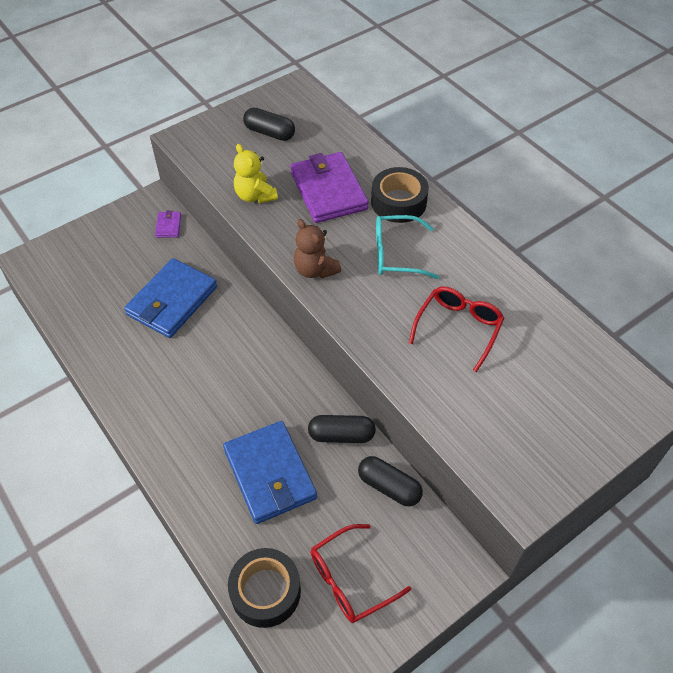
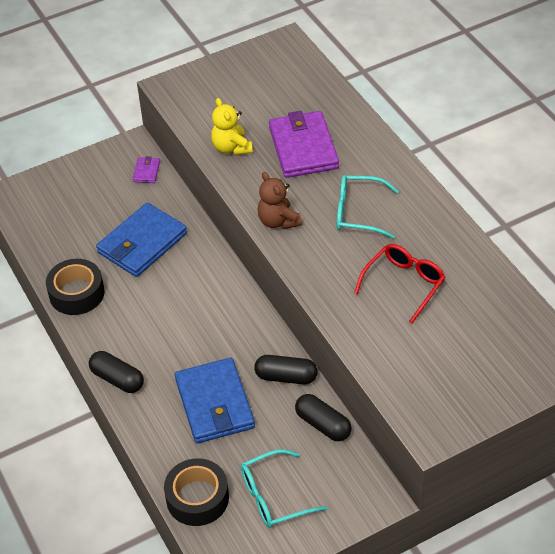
camera: 10 degrees right, 5 degrees down
(269, 133) = (254, 87): black capsule -> black capsule (117, 379)
(350, 580) = (274, 497): red glasses -> turquoise glasses
(398, 202) = (370, 164): black tape -> black tape (76, 293)

